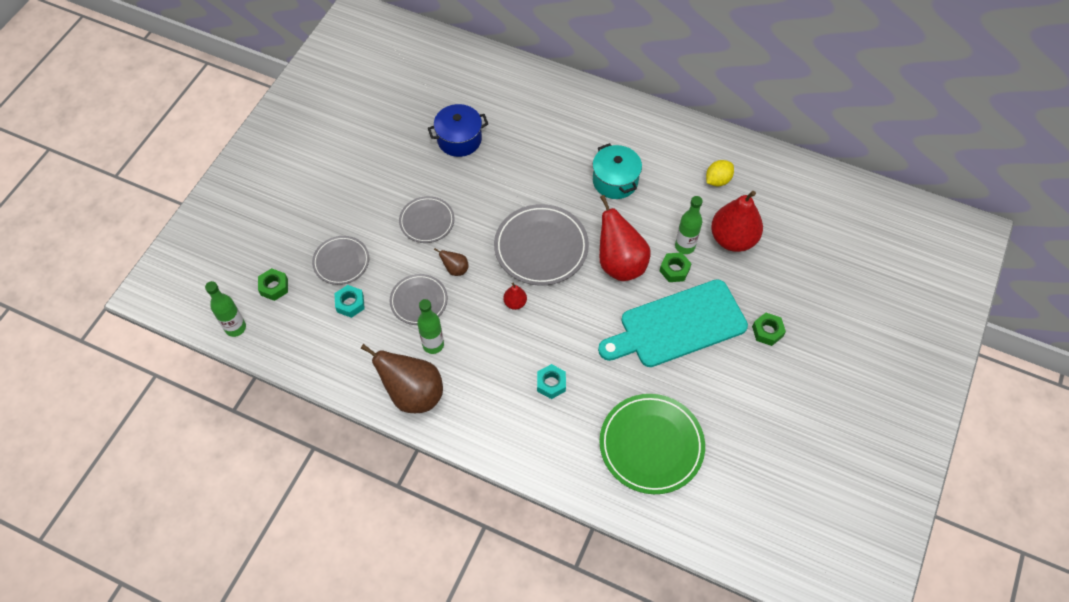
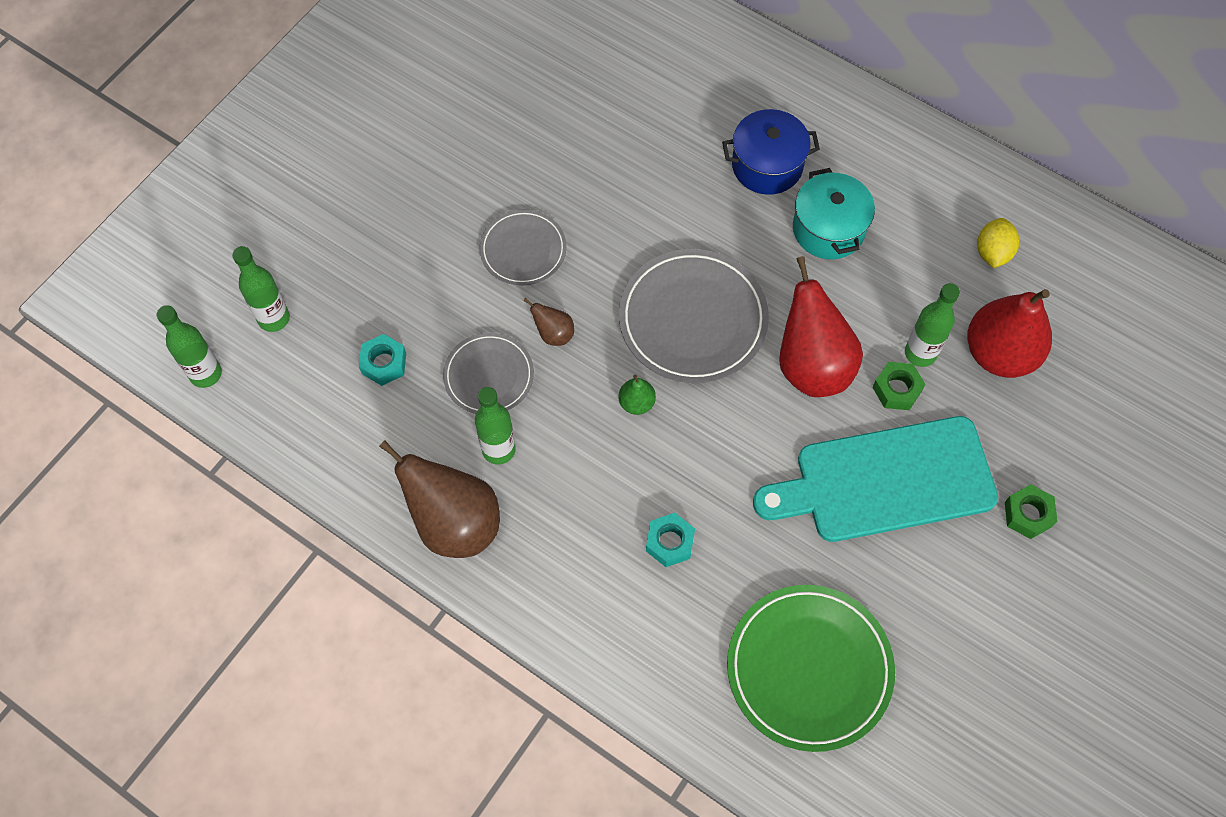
camera: 10 degrees right, 5 degrees up
(274, 287) = (274, 318): green nut -> green bottle
(341, 262) = (381, 294): grey plate -> none
(459, 139) = (596, 125): blue pot -> blue pot (767, 165)
(515, 303) = (636, 403): red pear -> green pear
(717, 180) = (992, 252): yellow lemon -> yellow lemon turned 45 degrees counterclockwise

